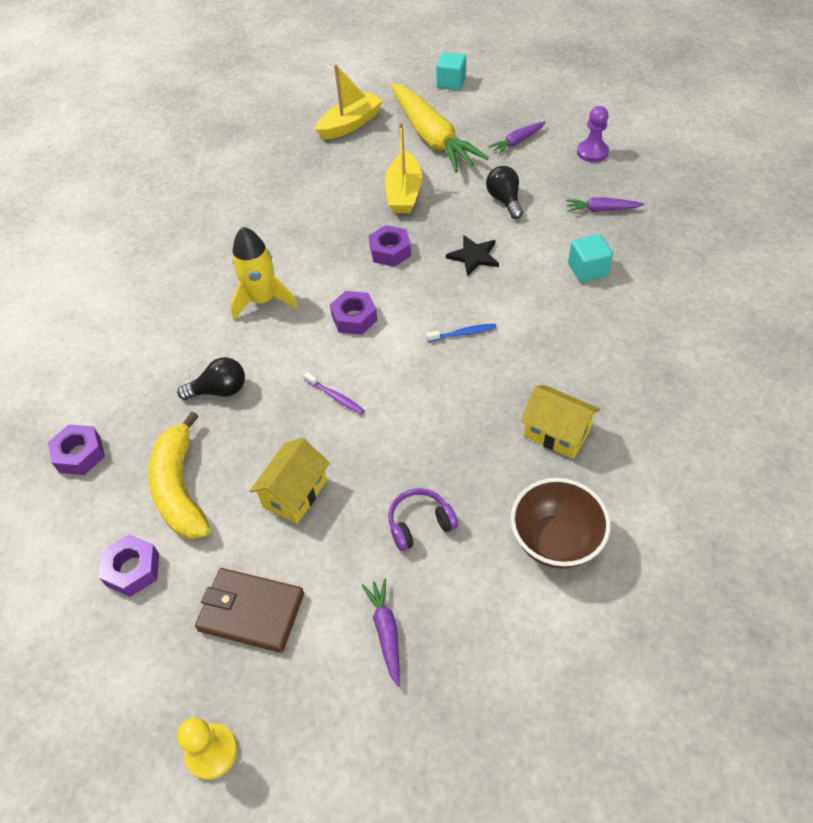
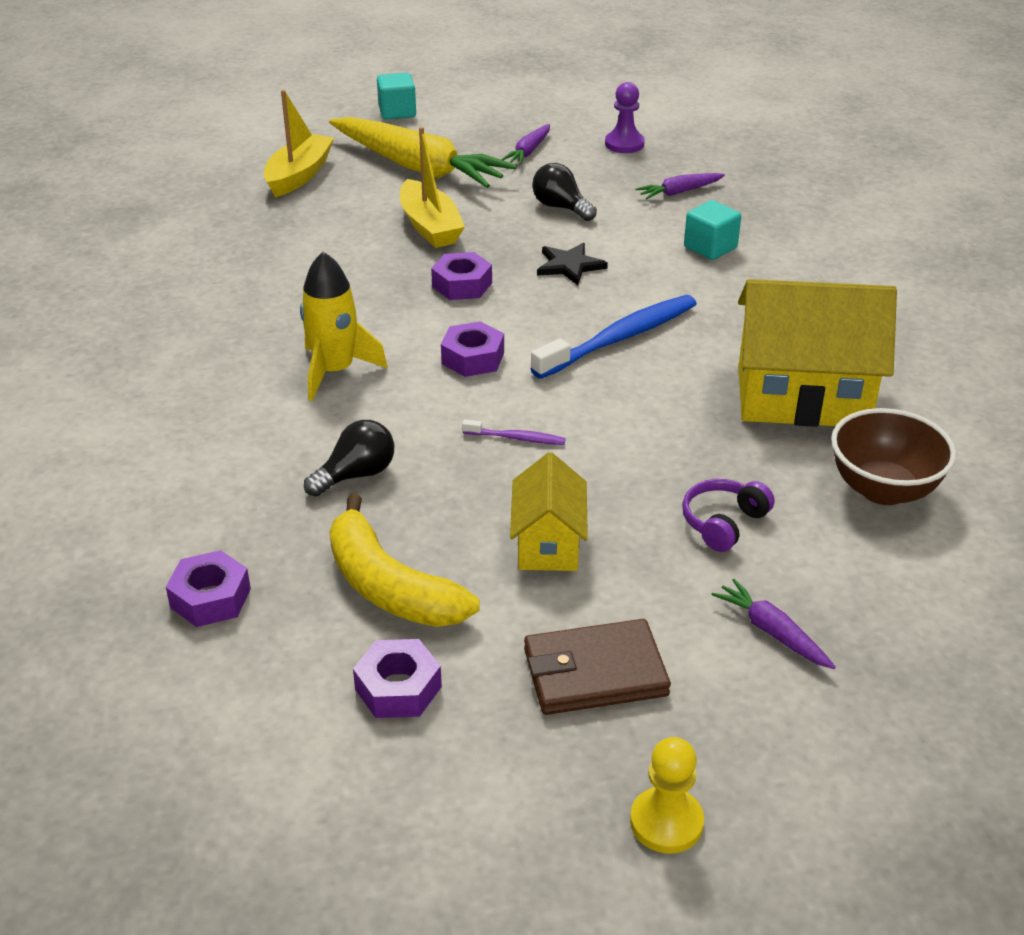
camera: 30 degrees left, 15 degrees down
(463, 333) = (619, 338): blue toothbrush -> blue toothbrush, size x2.19
(556, 433) = (802, 397): yellow house -> yellow house, size x1.81

